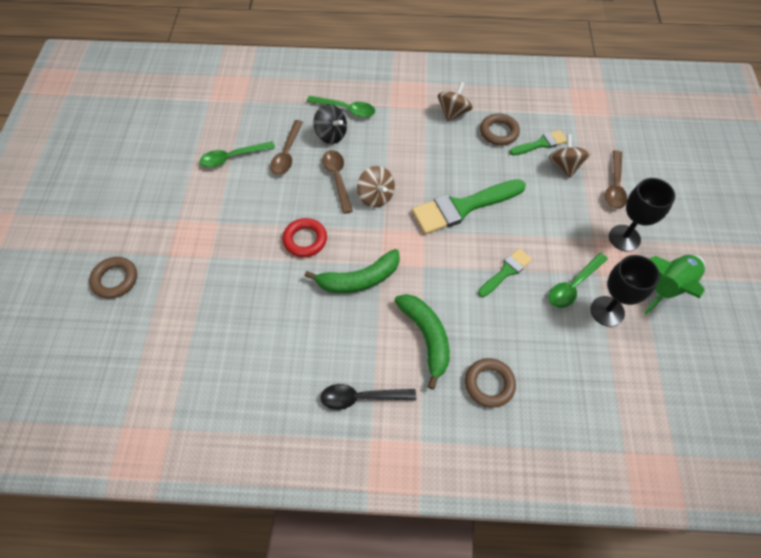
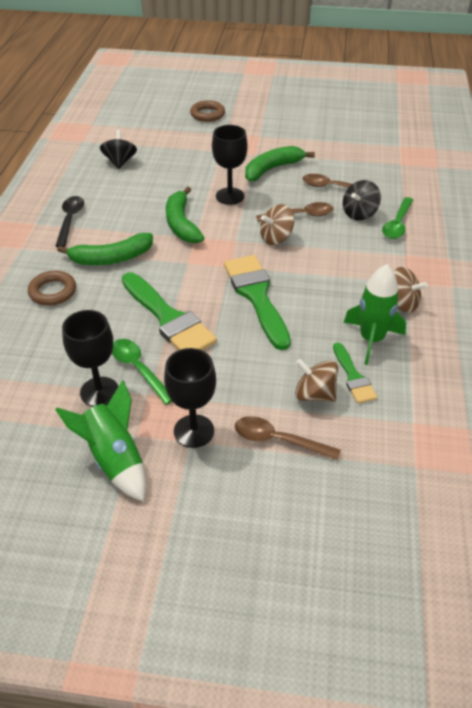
camera: 95 degrees right, 15 degrees down
(230, 366) = (120, 162): none -> black spinning top
(233, 157) = (327, 159): green spoon -> none
(251, 204) = (272, 169): none -> green banana
(305, 240) = (230, 196): red ring -> black goblet
(499, 132) = (371, 339): brown ring -> green rocket
(506, 271) = (169, 319): green brush -> green brush, size x1.85
(564, 166) = (314, 394): brown spinning top -> brown spinning top turned 150 degrees counterclockwise

